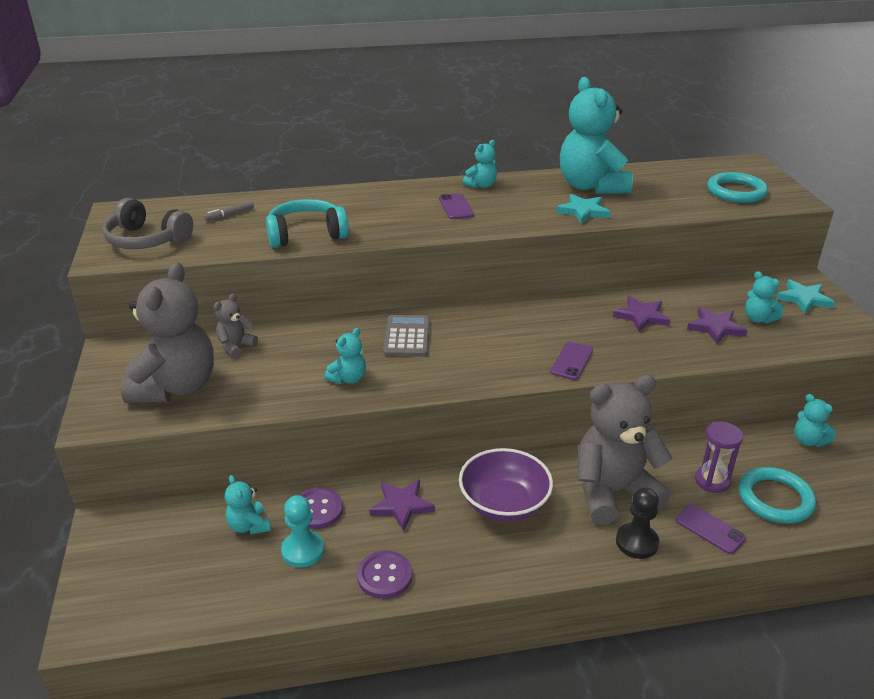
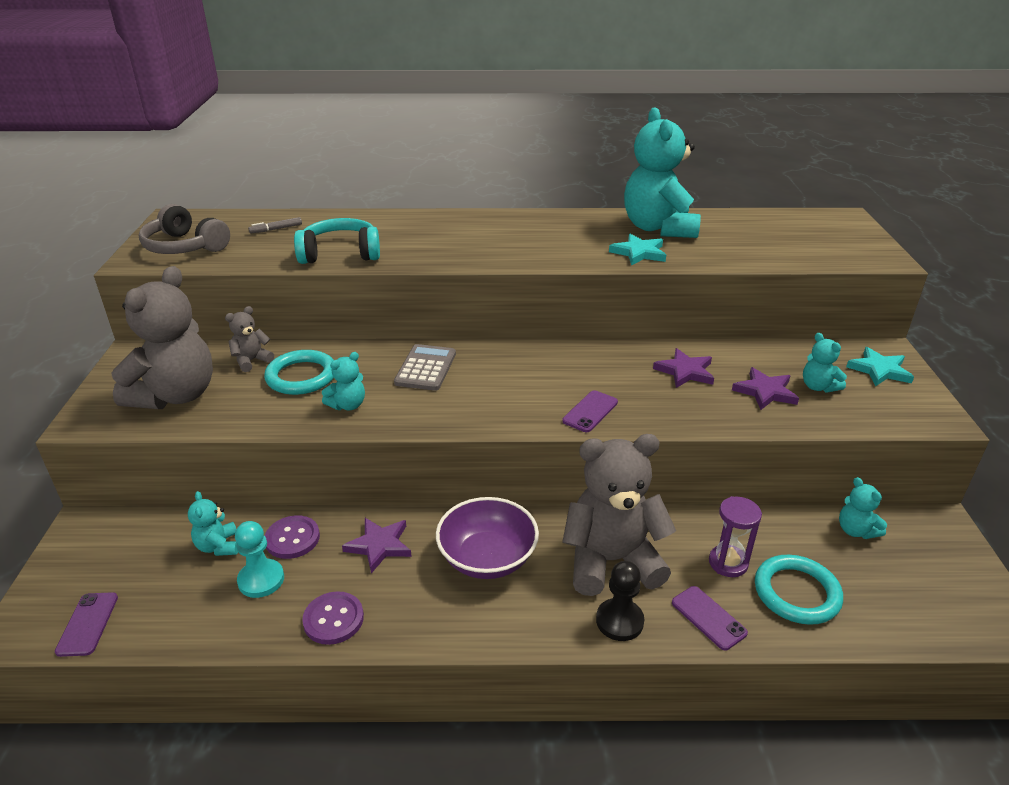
camera: 10 degrees right, 0 degrees up
(456, 207) = (505, 238): purple phone -> purple phone (88, 624)
(481, 185) = (541, 219): turquoise teddy bear -> none
(736, 191) = (819, 245): turquoise ring -> turquoise ring (301, 376)

